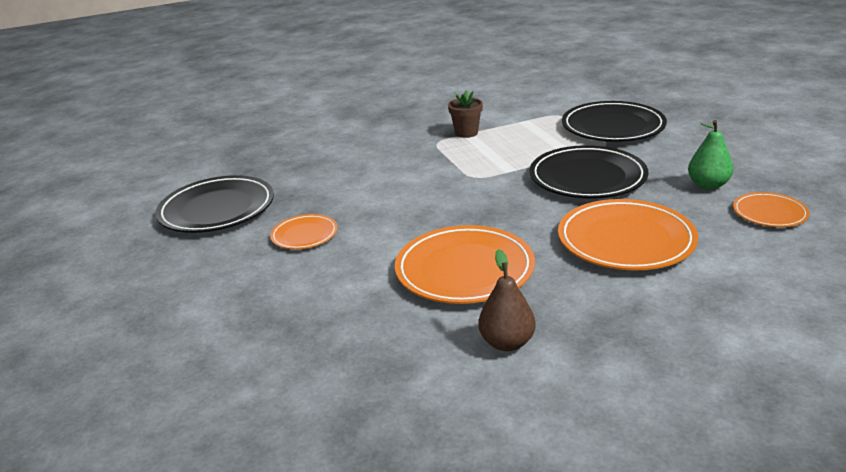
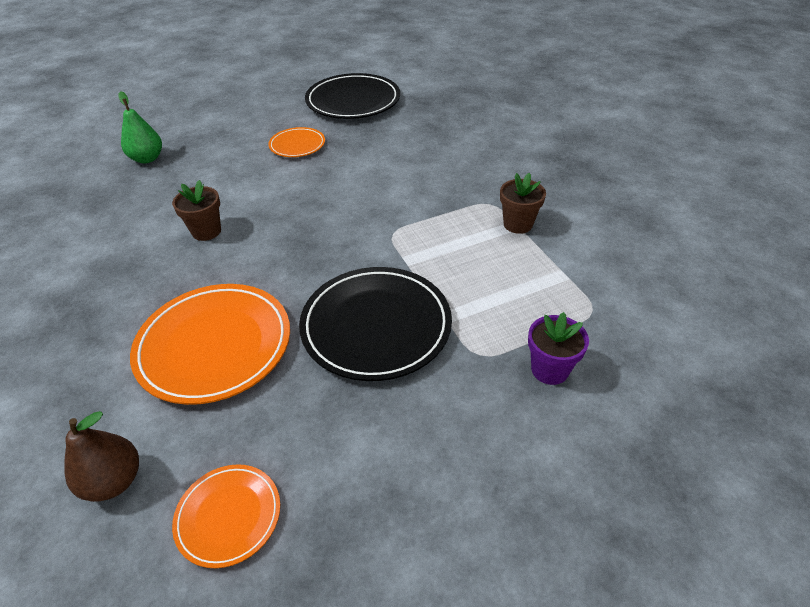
camera: 85 degrees right, 15 degrees up
(464, 270) = (206, 231): orange plate -> brown flower pot
(507, 343) = (90, 256): brown pear -> brown pear (114, 481)
(613, 127) = (549, 369): black plate -> purple flower pot
(708, 185) = (331, 456): green pear -> green pear (147, 159)

